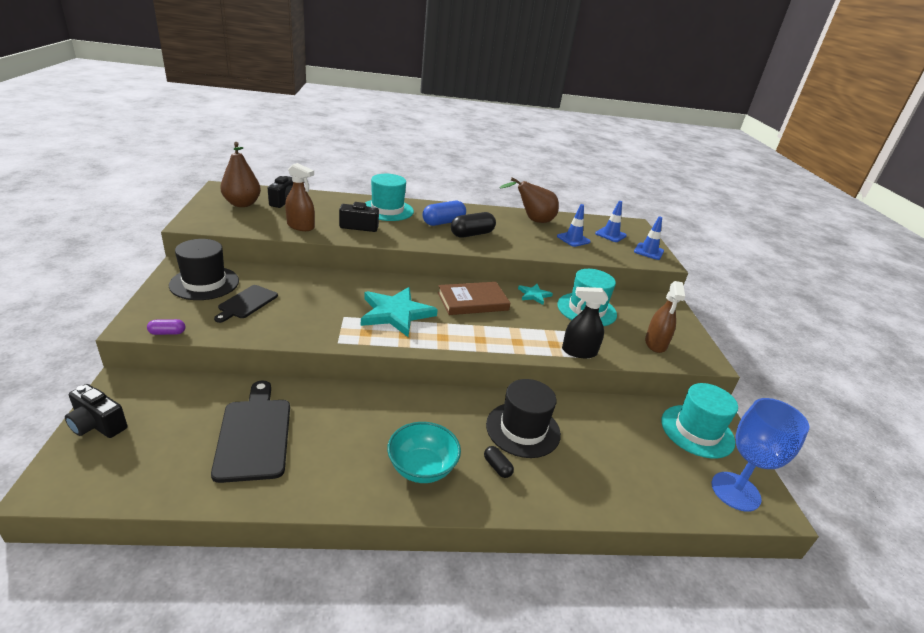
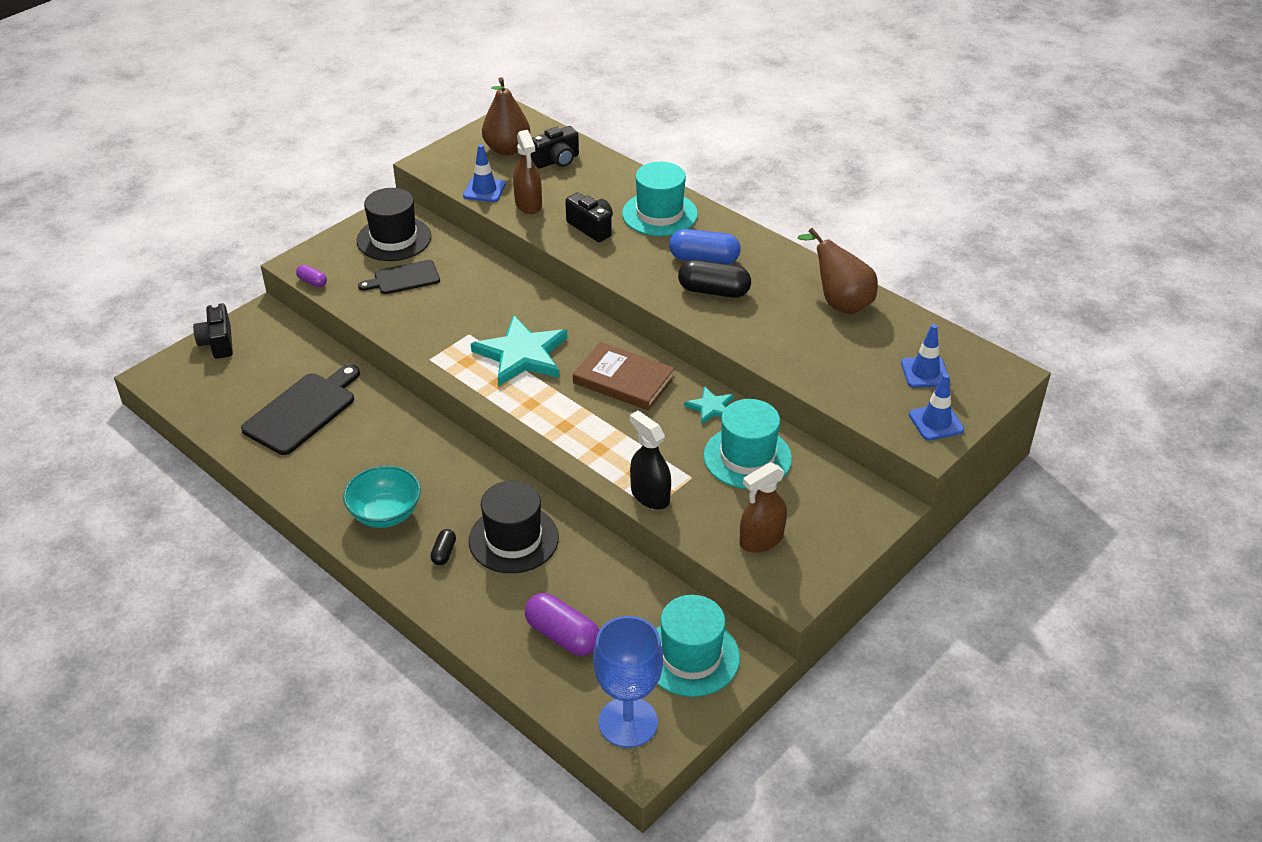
camera: 50 degrees right, 10 degrees up
(573, 239) = (848, 355): blue traffic cone -> blue traffic cone (484, 190)
(633, 467) = (562, 636): none -> purple capsule

